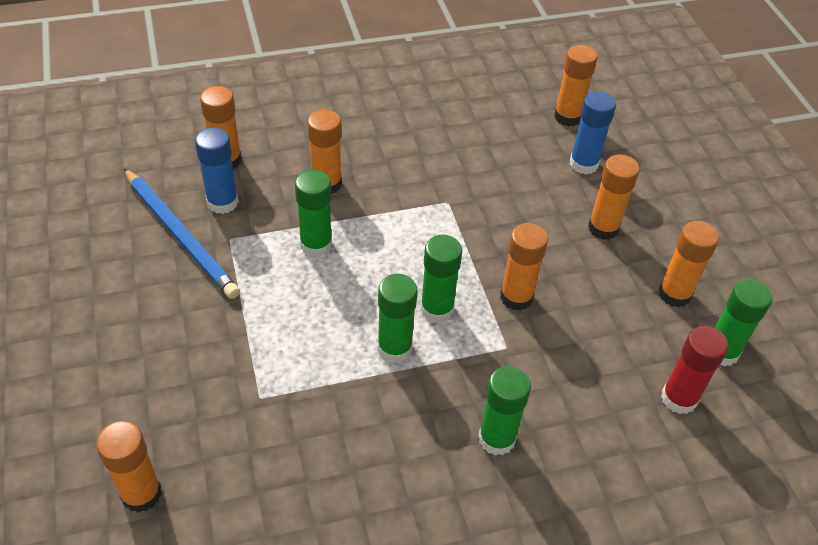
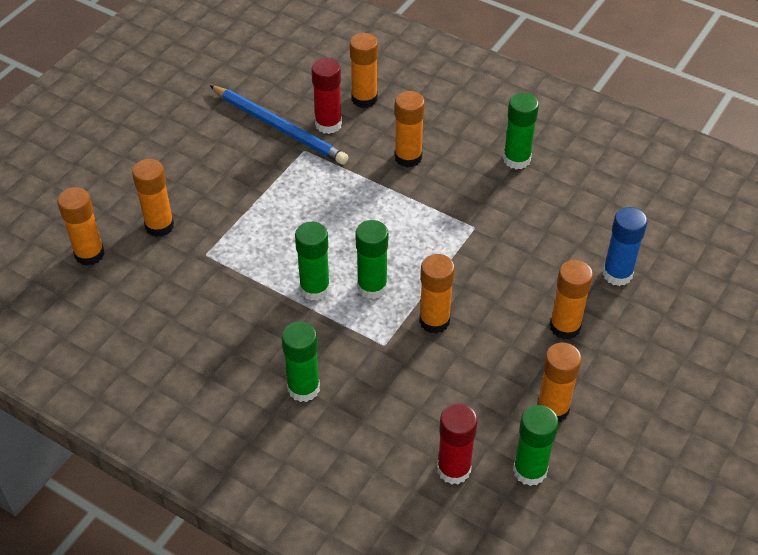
camera: 50 degrees right, 0 degrees up
(180, 235) = (279, 127): blue pencil -> blue pencil turned 60 degrees counterclockwise
(222, 202) = (328, 124): blue glue stick -> red glue stick
(316, 244) = (350, 191): green glue stick -> green glue stick (516, 159)
(567, 117) = (656, 232): orange glue stick -> orange glue stick (159, 226)

